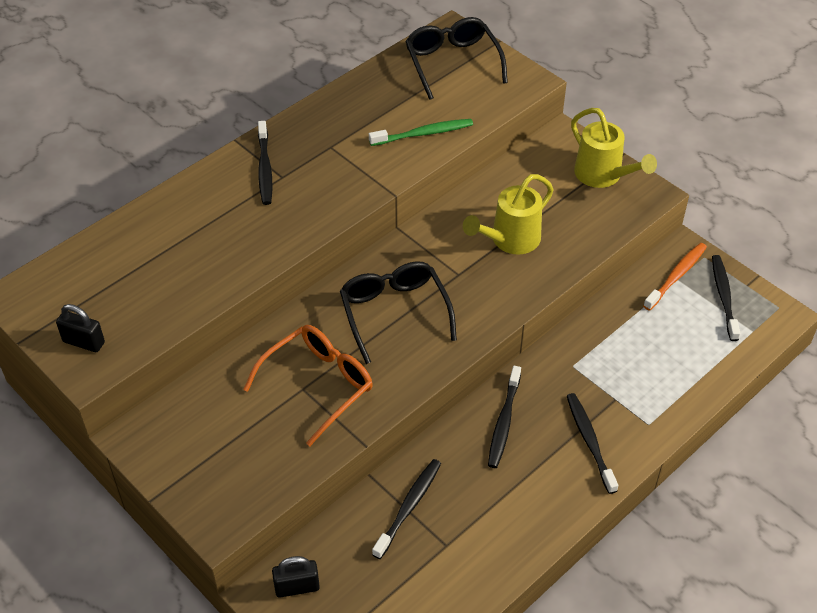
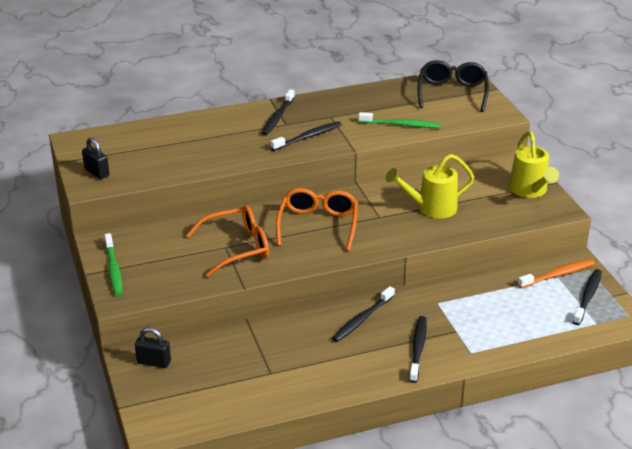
camera: 25 degrees right, 15 degrees down
(182, 479) = (113, 269): none -> green toothbrush
(394, 312) = (318, 225): black glasses -> orange glasses
(408, 507) = (260, 344): black toothbrush -> black toothbrush (308, 137)

